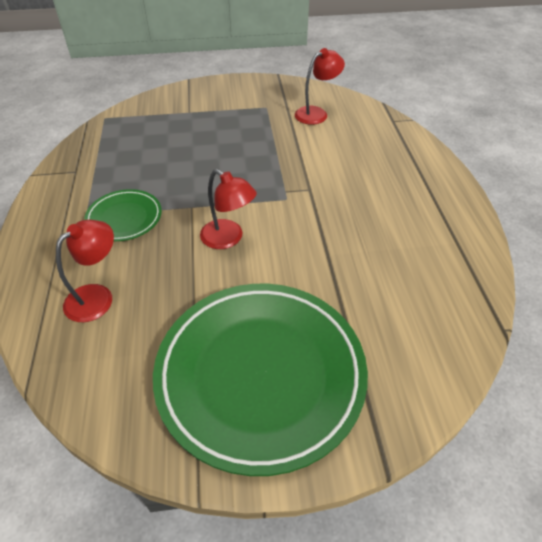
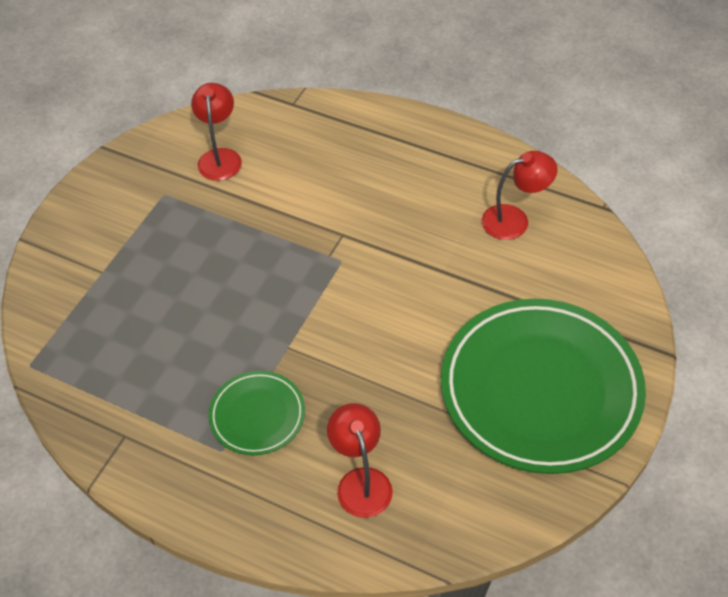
camera: 55 degrees left, 5 degrees up
(228, 239) = (362, 337): red lamp -> red lamp (514, 219)

